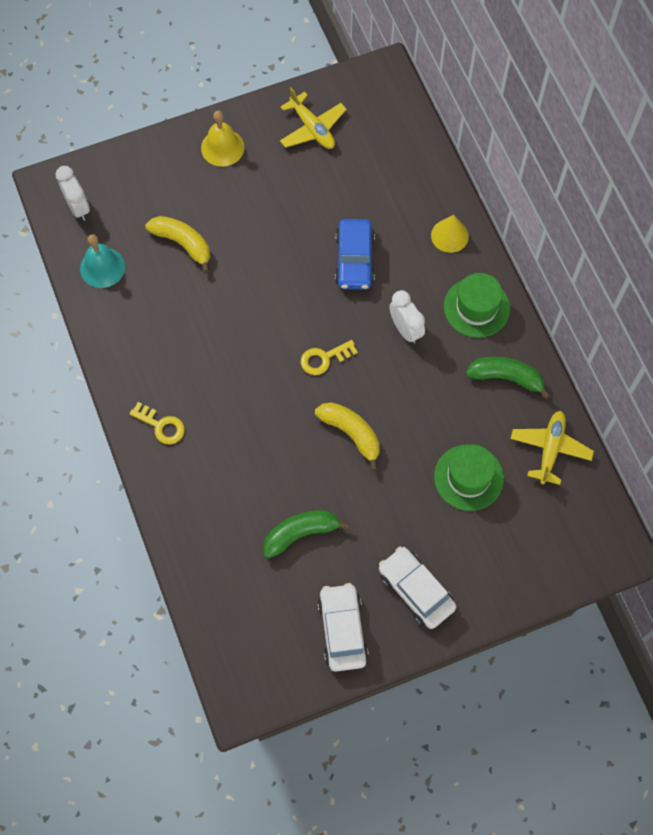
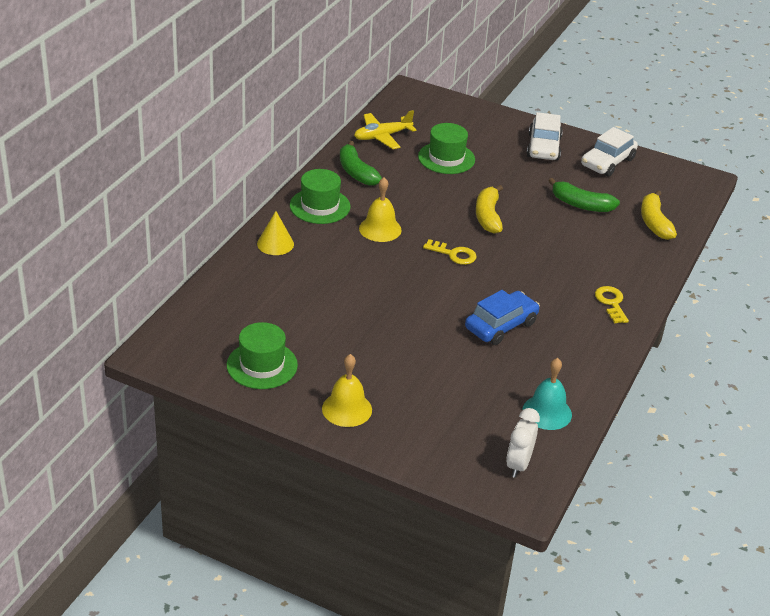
camera: 135 degrees left, 30 degrees down
(183, 244) = (464, 378): yellow banana -> yellow banana (654, 222)
(312, 128) = (262, 365): yellow plane -> green hat
(354, 260) = (356, 279): blue car -> blue car (501, 325)
(405, 329) = (380, 229): white clock -> yellow bell

